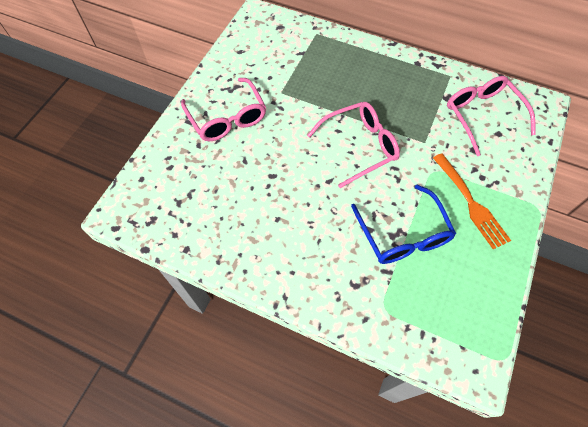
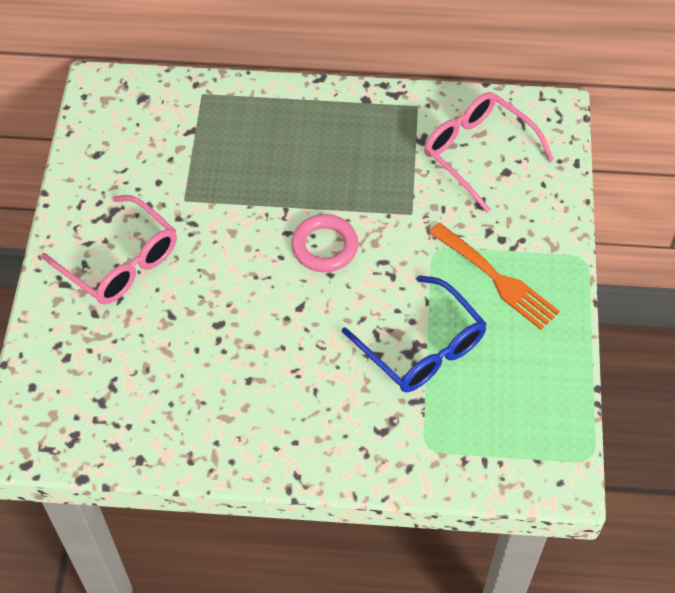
camera: 20 degrees left, 5 degrees down
(359, 146) = (324, 246): pink glasses -> pink ring

